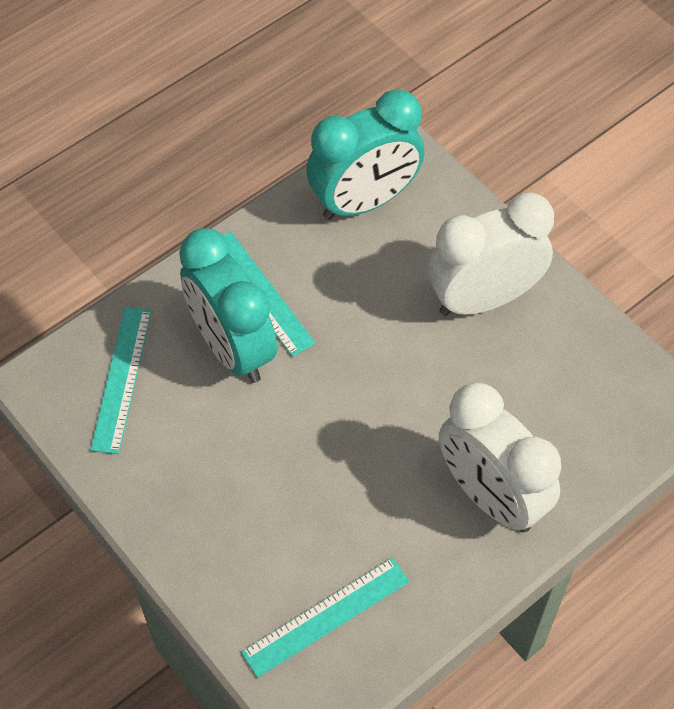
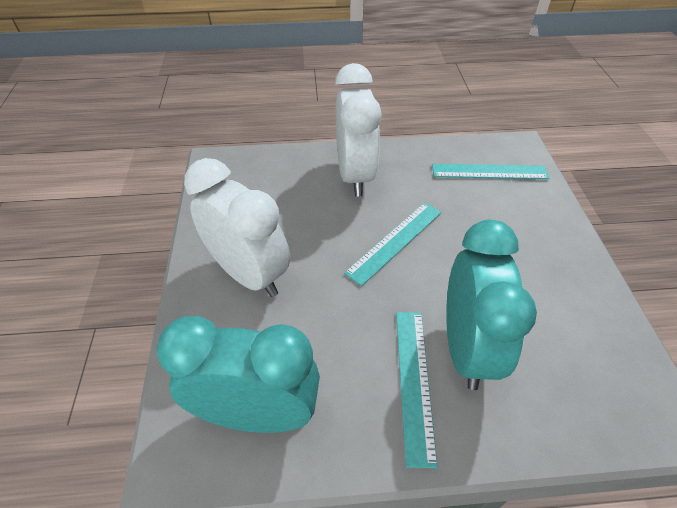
camera: 145 degrees left, 10 degrees down
(121, 378) = (580, 377): turquoise ruler -> turquoise ruler (395, 241)
(483, 298) = (249, 274): white clock -> white clock turned 150 degrees counterclockwise

